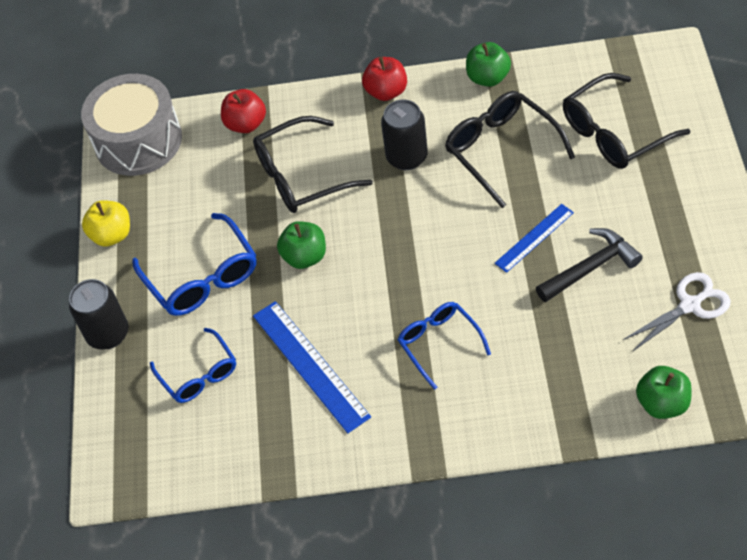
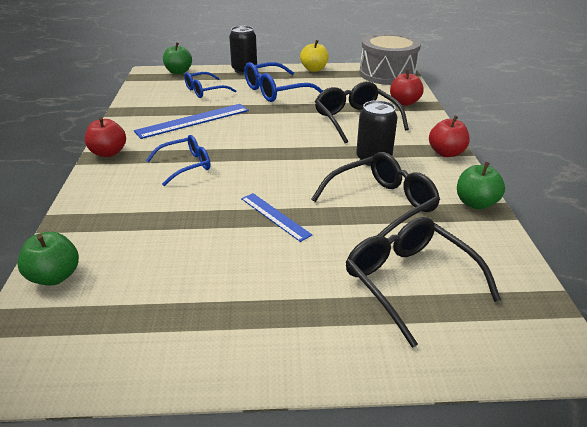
camera: 85 degrees right, 20 degrees down
(305, 257) = (282, 120): green apple -> green apple (178, 72)
(413, 444) = (108, 153): none -> red apple
(591, 267) = (230, 247): black hammer -> none
(690, 305) = (156, 312): white scissors -> none

